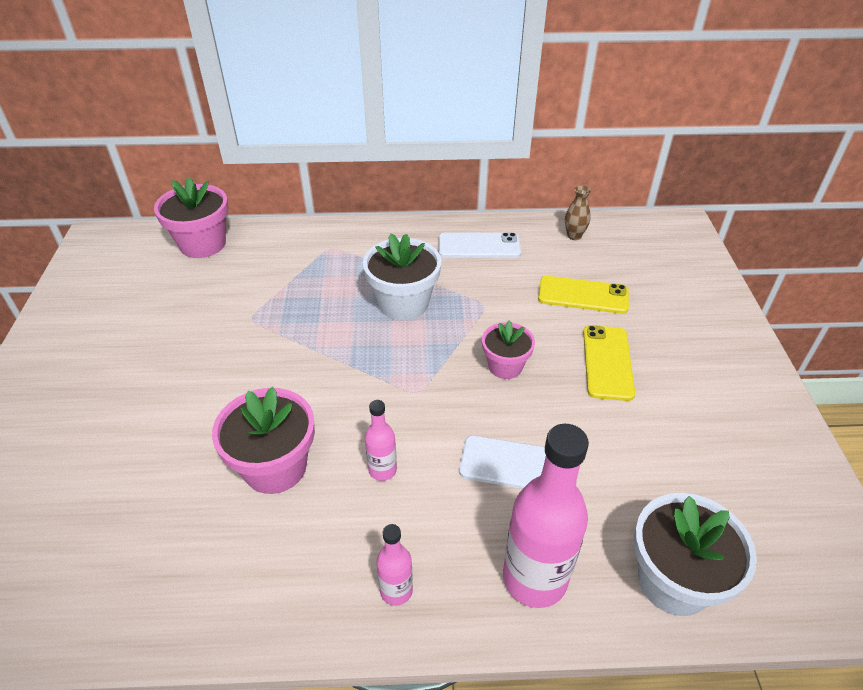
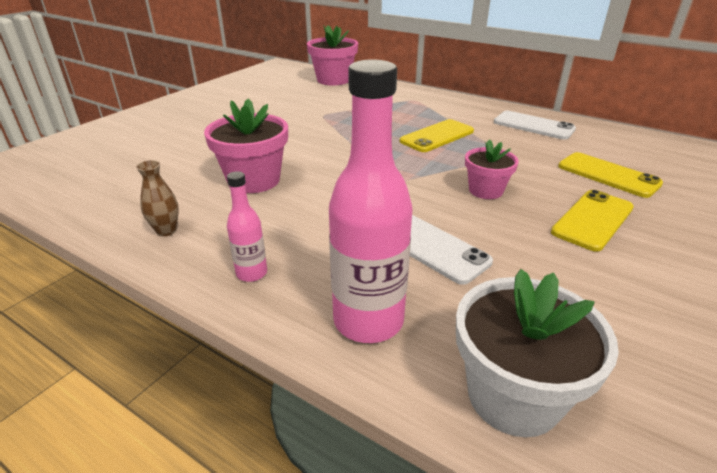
camera: 35 degrees right, 10 degrees down
(382, 470) = (321, 208): pink bottle -> none
(403, 303) = (437, 136): white flower pot -> yellow phone
(574, 236) = (634, 142): brown vase -> brown vase (166, 231)

